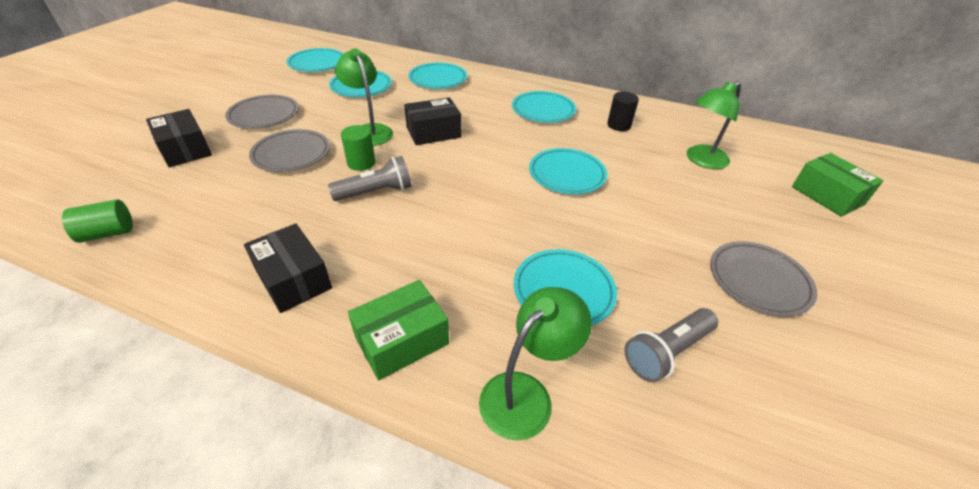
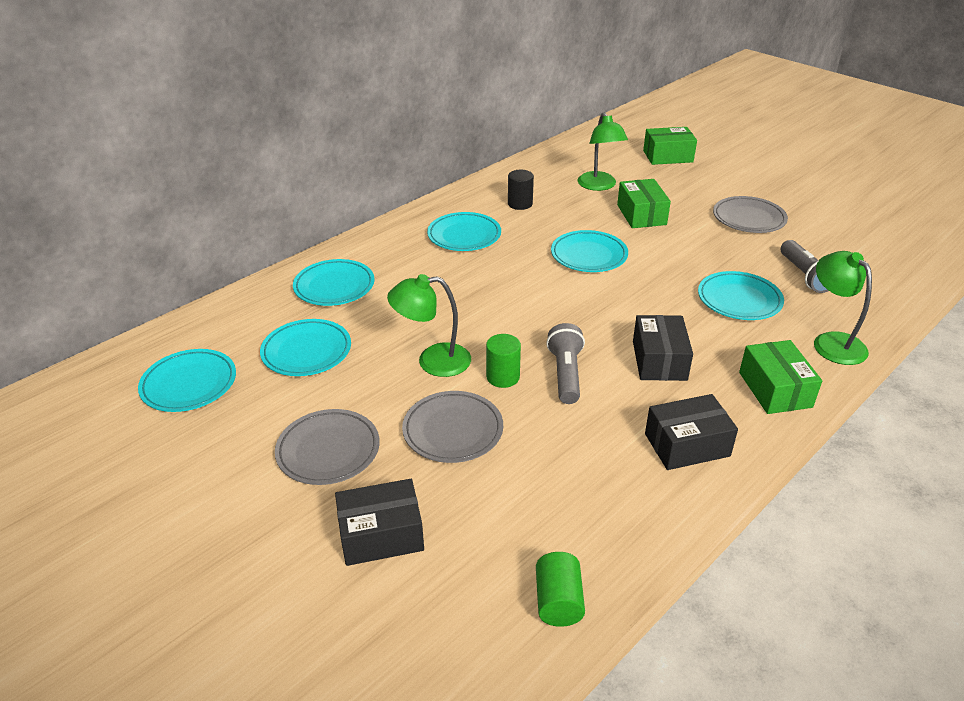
camera: 65 degrees left, 5 degrees down
(433, 132) = (466, 315): black box -> black box (659, 360)
(674, 195) = (641, 215): none -> green box

